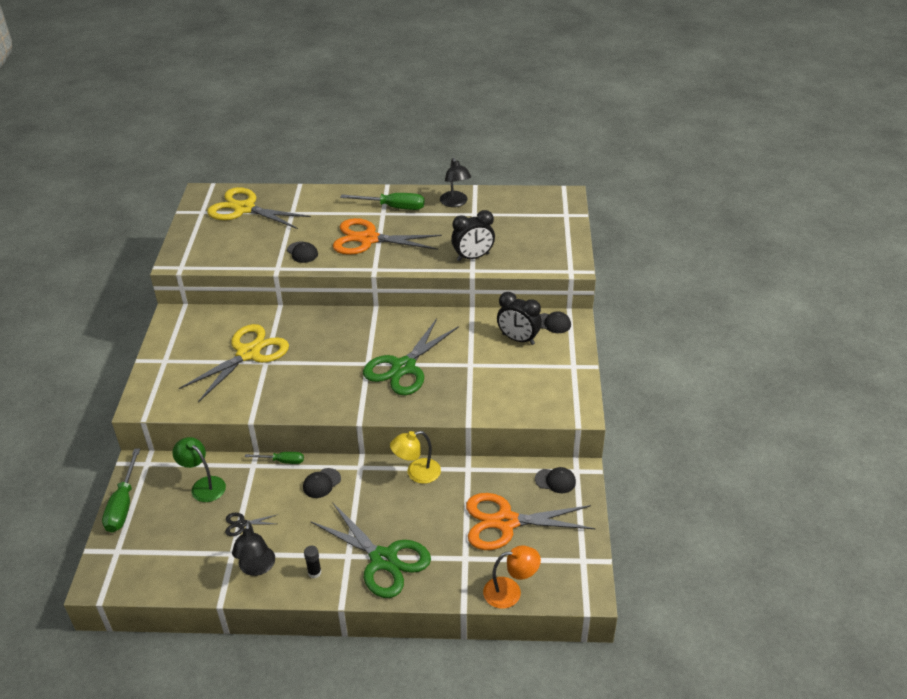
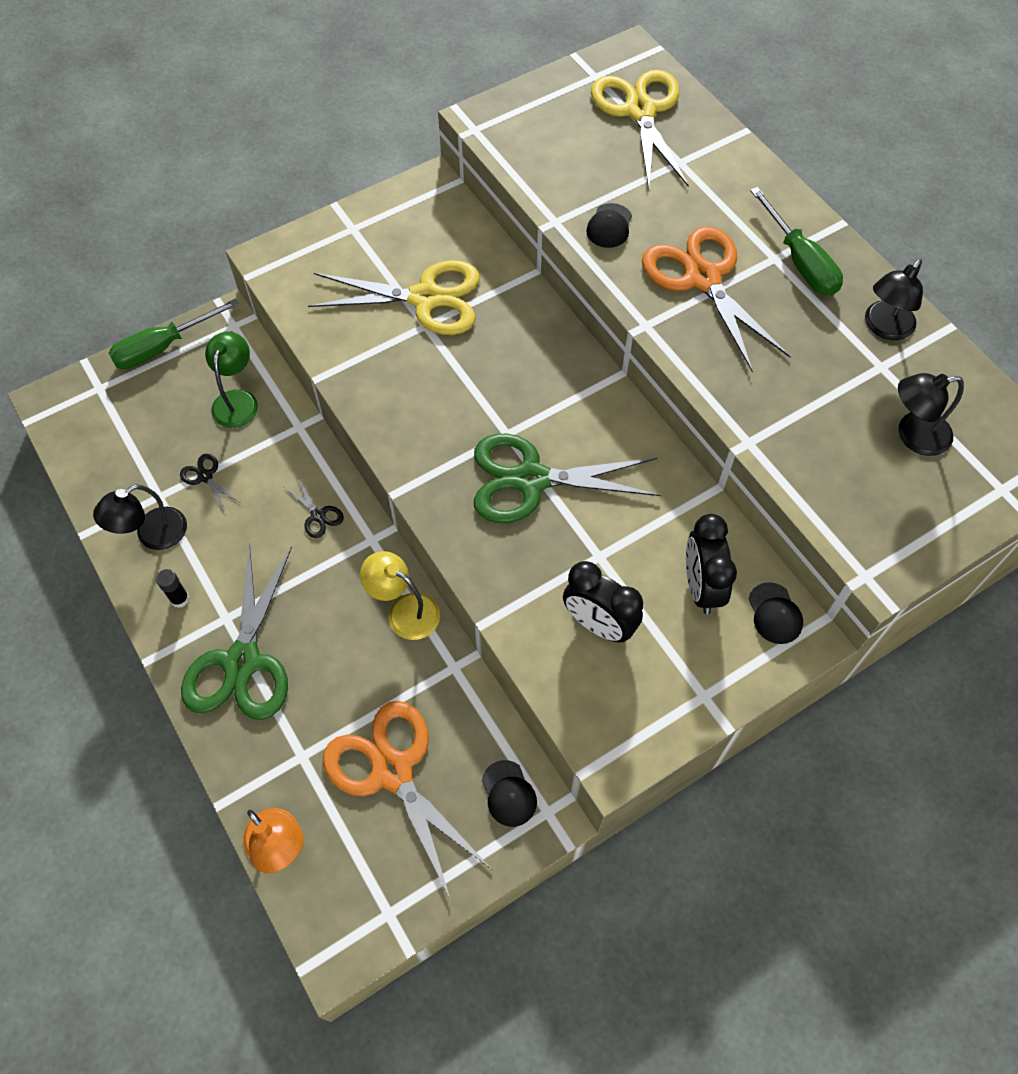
camera: 55 degrees right, 20 degrees up
(282, 461) = (325, 451): green screwdriver -> none
(321, 483) = (318, 515): black cap -> black scissors
(473, 257) = (779, 426): black clock -> black clock (598, 624)
(517, 223) = (913, 435): none -> black lamp

